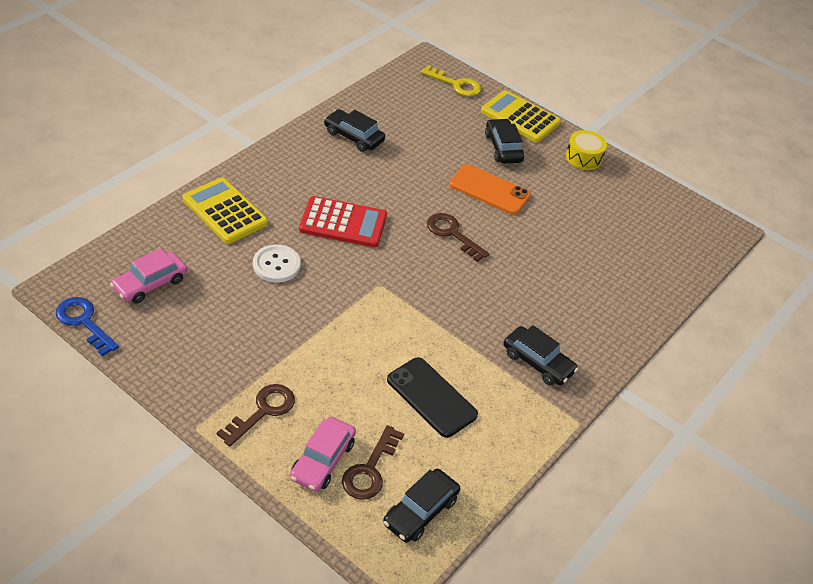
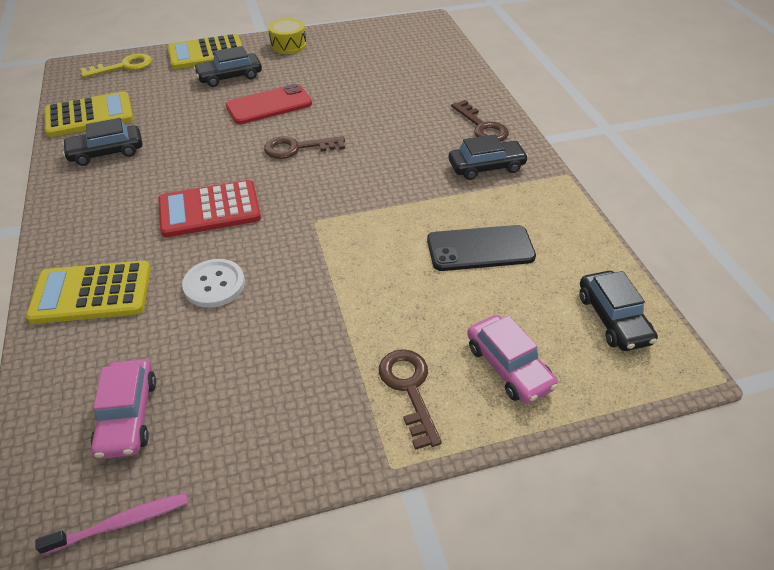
camera: 50 degrees left, 0 degrees up
(84, 322) = (121, 523): blue key -> pink toothbrush
(343, 223) = (209, 210): red calculator -> red calculator turned 150 degrees counterclockwise
(370, 470) = (542, 333): brown key -> brown key (482, 126)
(383, 103) = (89, 116): none -> yellow calculator
(489, 190) = (269, 105): orange phone -> red phone
(503, 148) = (229, 76): black car -> black car turned 45 degrees counterclockwise

